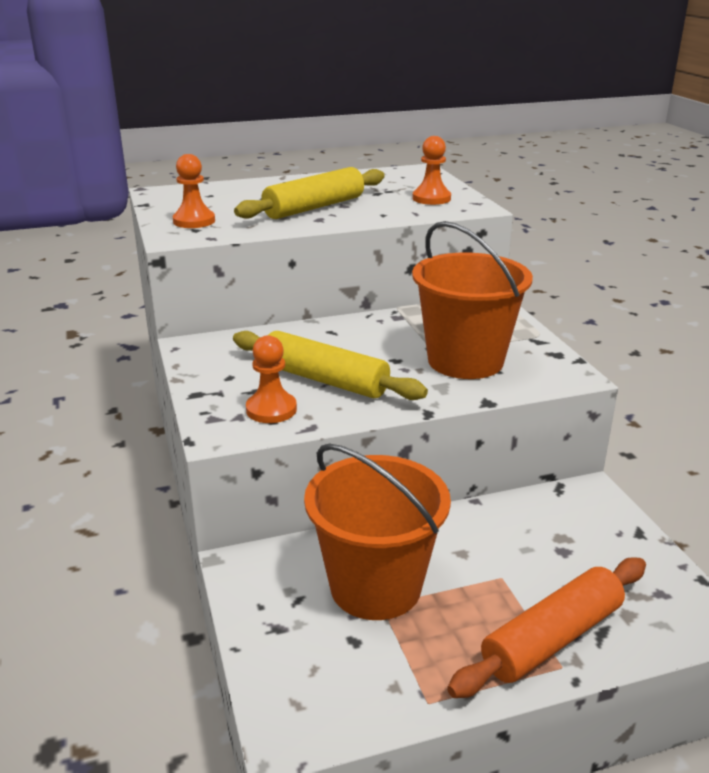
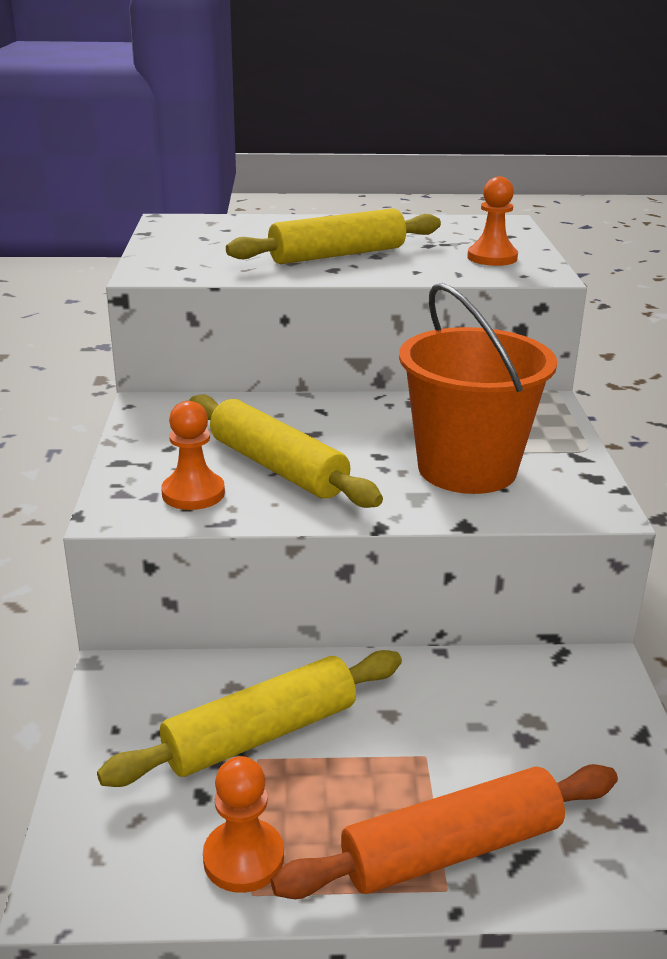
camera: 15 degrees right, 0 degrees up
(194, 221) = (185, 257): orange pawn -> orange pawn (243, 858)
(375, 586) = (261, 734): orange bucket -> yellow rolling pin

